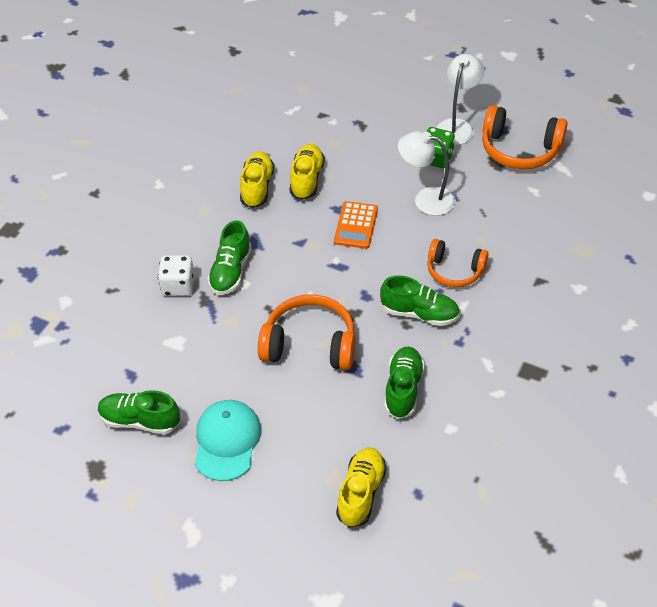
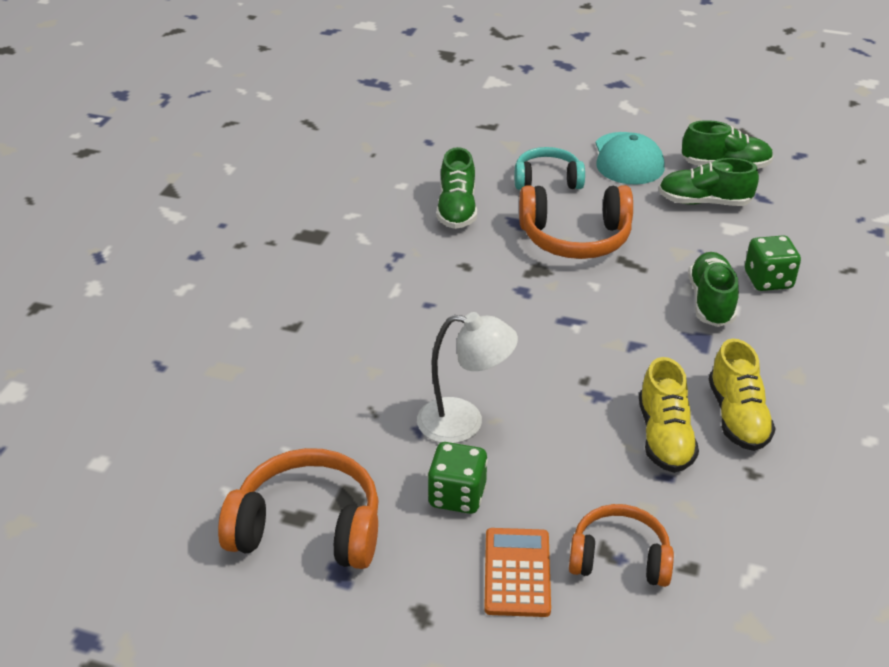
camera: 170 degrees right, 10 degrees down
(178, 286) = (768, 280): white dice -> green dice
(313, 419) = (547, 180): none -> turquoise headphones
(356, 225) = (562, 374): orange calculator -> orange calculator (517, 572)
(361, 493) = (483, 137): yellow shoe -> none
(419, 313) = (450, 277): green shoe -> green shoe (704, 202)
(454, 271) = (410, 328): orange headphones -> orange headphones (619, 558)
(457, 126) = (425, 567): white lamp -> none

